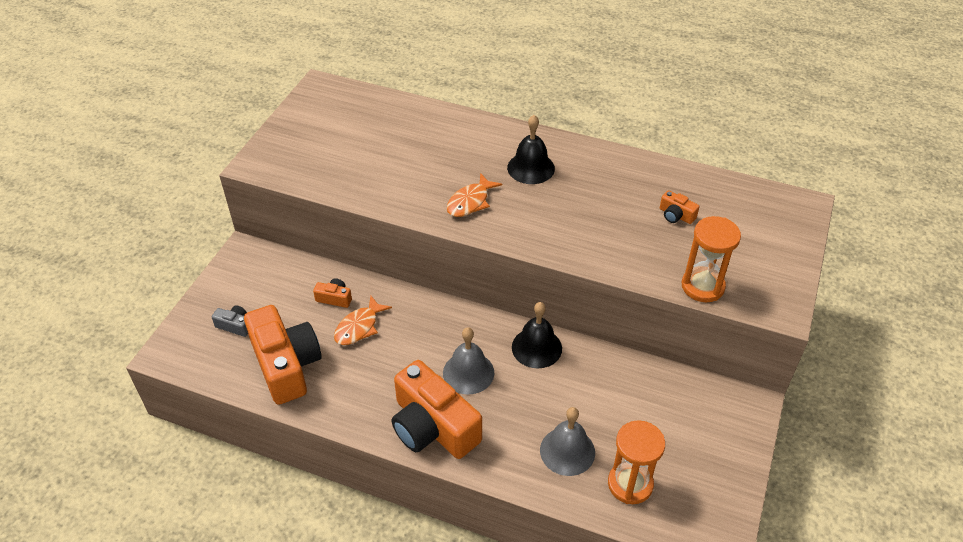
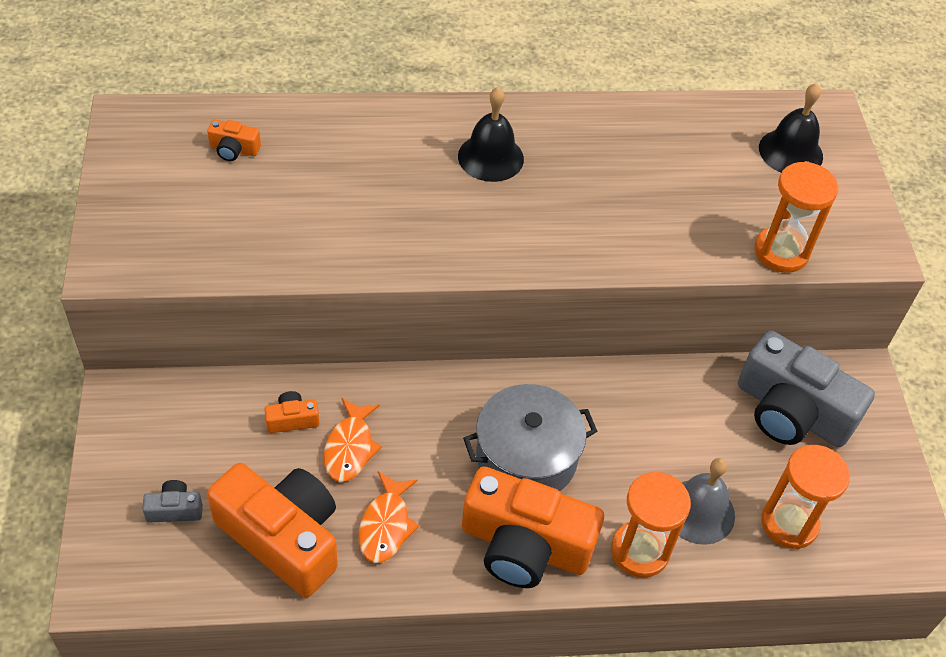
camera: 30 degrees left, 5 degrees up
(468, 372) = (526, 457): grey bell -> grey pot
(470, 202) = (443, 229): orange fish -> orange fish (386, 525)
(509, 460) = (639, 551): none -> orange hourglass
(536, 347) = (589, 393): black bell -> black bell (790, 152)
(676, 215) = (699, 169): orange camera -> orange camera (234, 149)
(679, 410) = (791, 411): none -> grey camera

